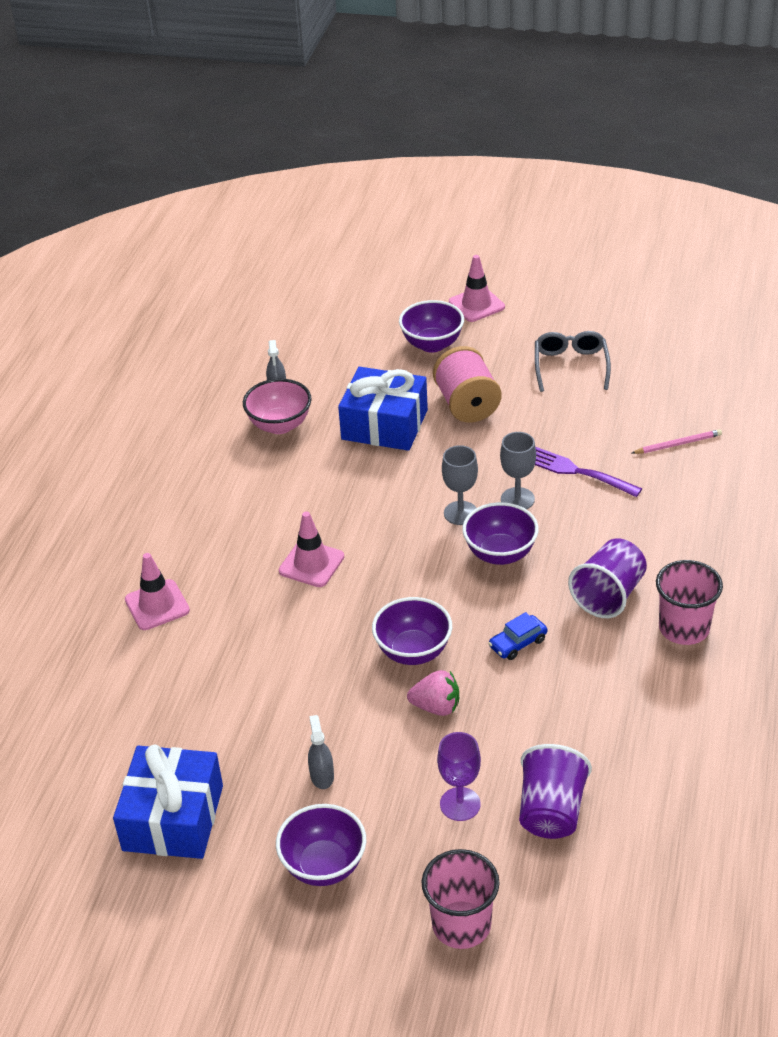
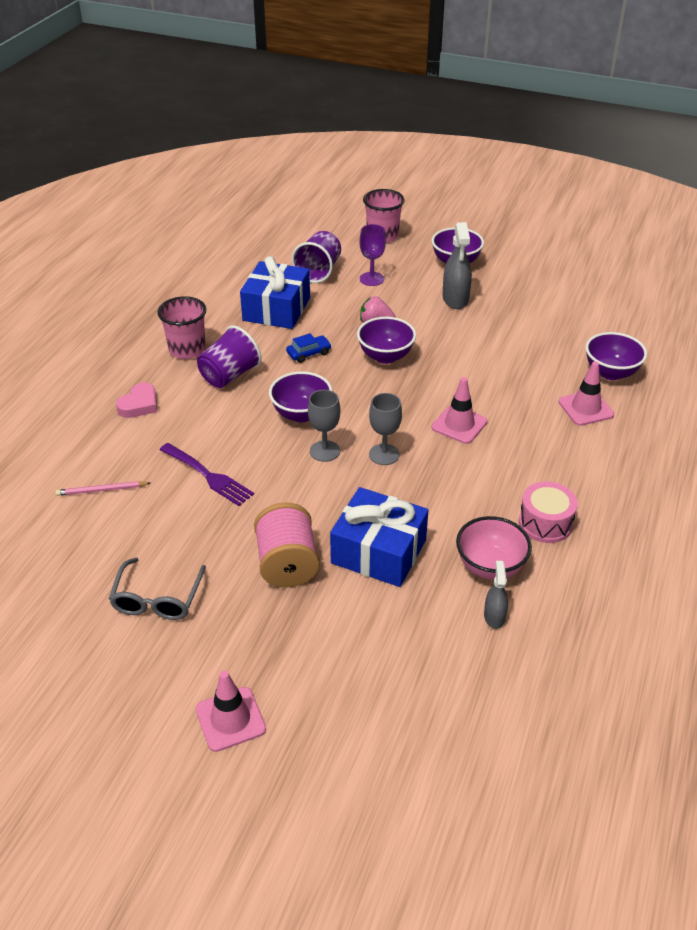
camera: 175 degrees left, 0 degrees up
(173, 818) = (548, 289): blue gift -> blue gift (276, 309)
(223, 469) = (545, 523): none -> pink drum
(322, 776) = (455, 299): grey spray bottle -> grey spray bottle, size x1.73
(432, 344) = (304, 657): purple bowl -> purple bowl (611, 372)
(517, 499) = (271, 457): grey goblet -> grey goblet (384, 454)
(698, 541) = (139, 405): none -> pink heart

